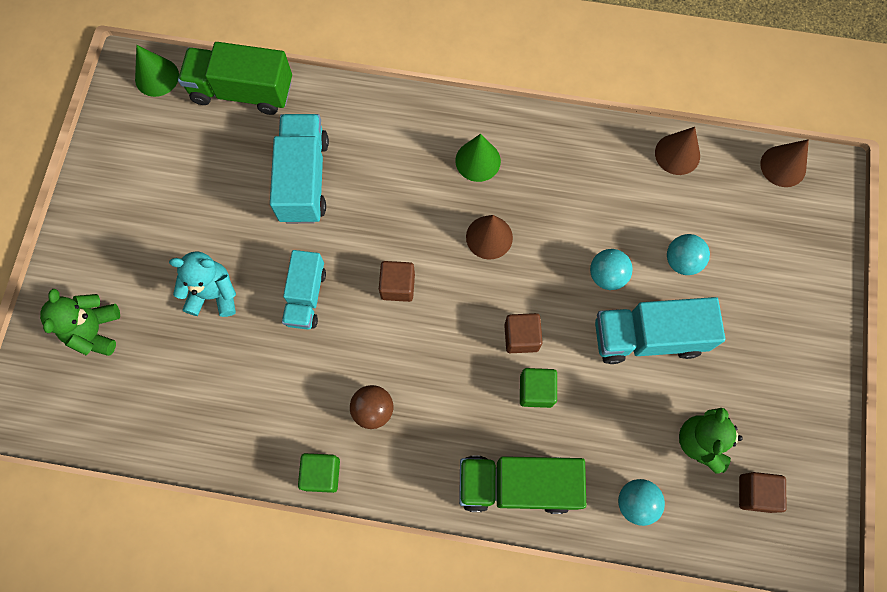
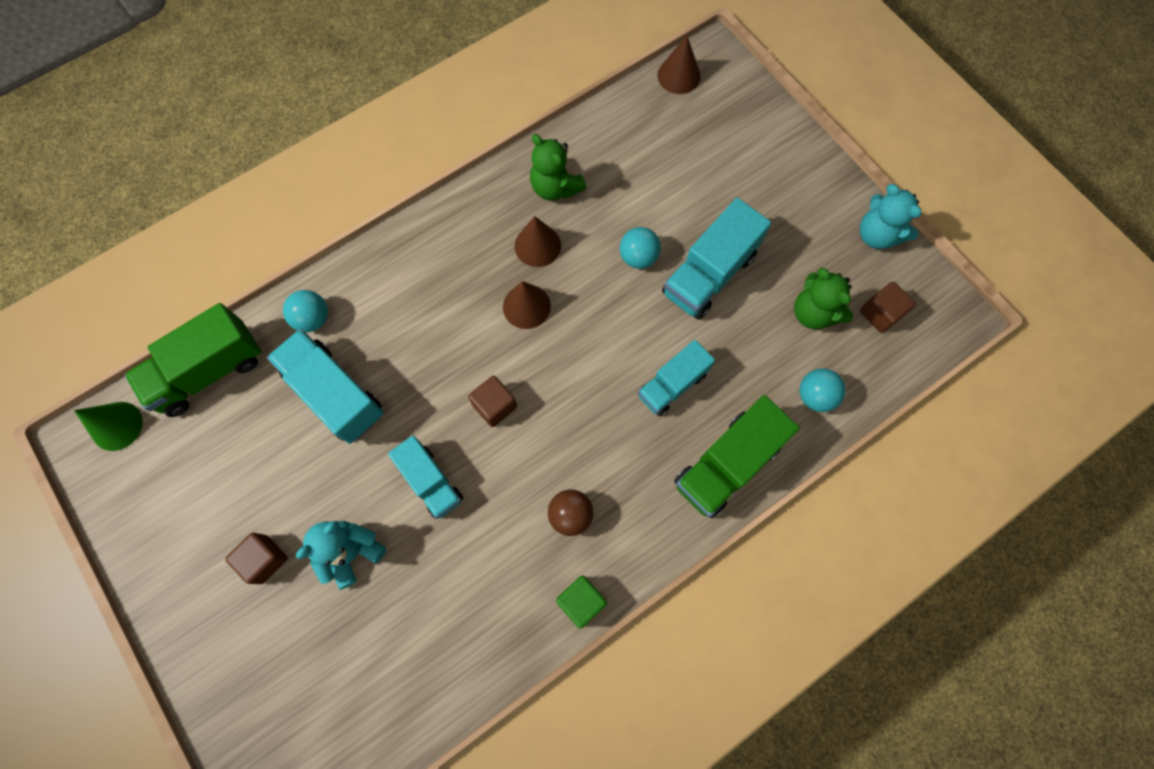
camera: 45 degrees left, 0 degrees up
(95, 331) = (277, 680): green teddy bear -> green teddy bear (555, 187)
(478, 161) = (460, 258): green cone -> none
(521, 337) = (623, 357): brown cube -> brown cube (265, 559)
(536, 390) = (672, 385): green cube -> turquoise truck
(677, 154) = (600, 128): brown cone -> brown cone (537, 245)
(682, 261) = (678, 200): turquoise ball -> turquoise ball (313, 319)
(819, 432) = (877, 235): none -> turquoise teddy bear

